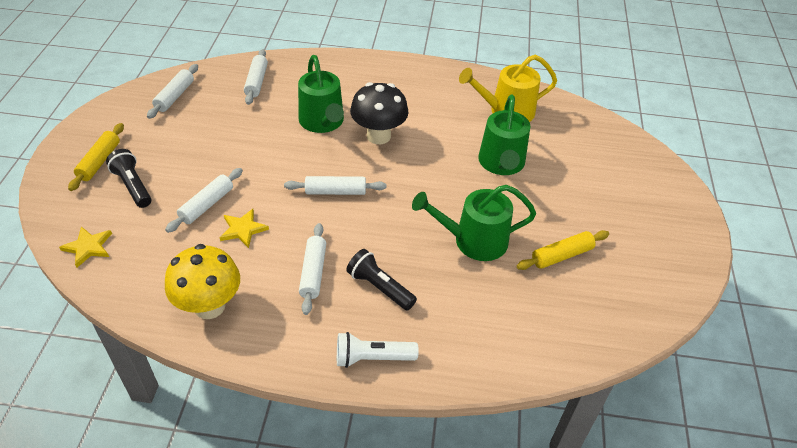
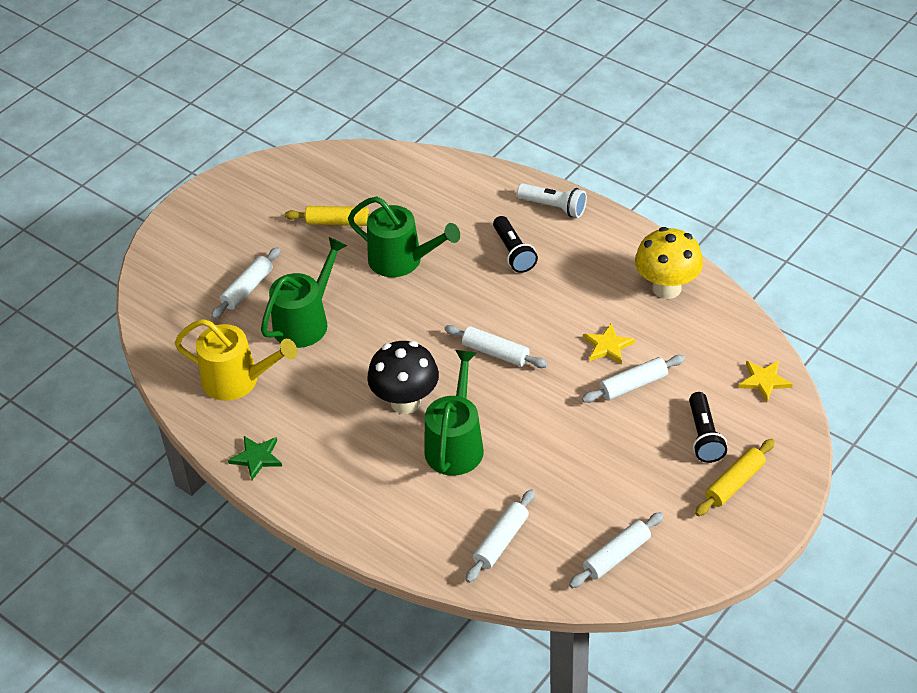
camera: 145 degrees left, 0 degrees up
(313, 272) = (563, 284): white rolling pin -> white rolling pin (247, 289)
(447, 76) = (256, 458): none -> green star

